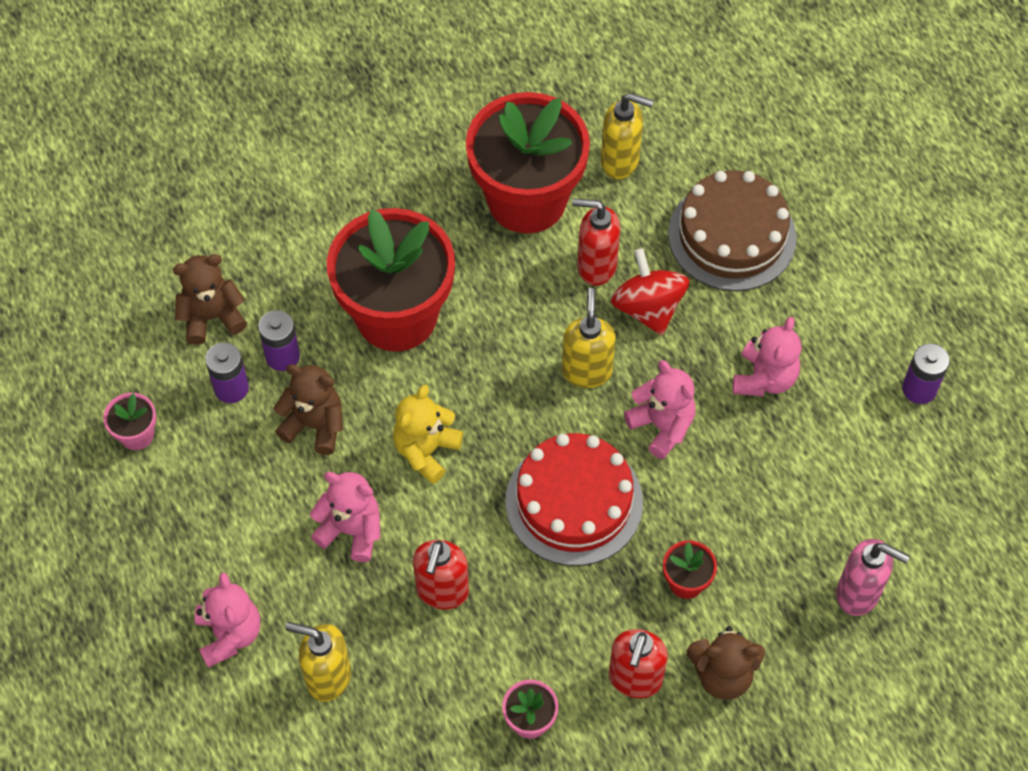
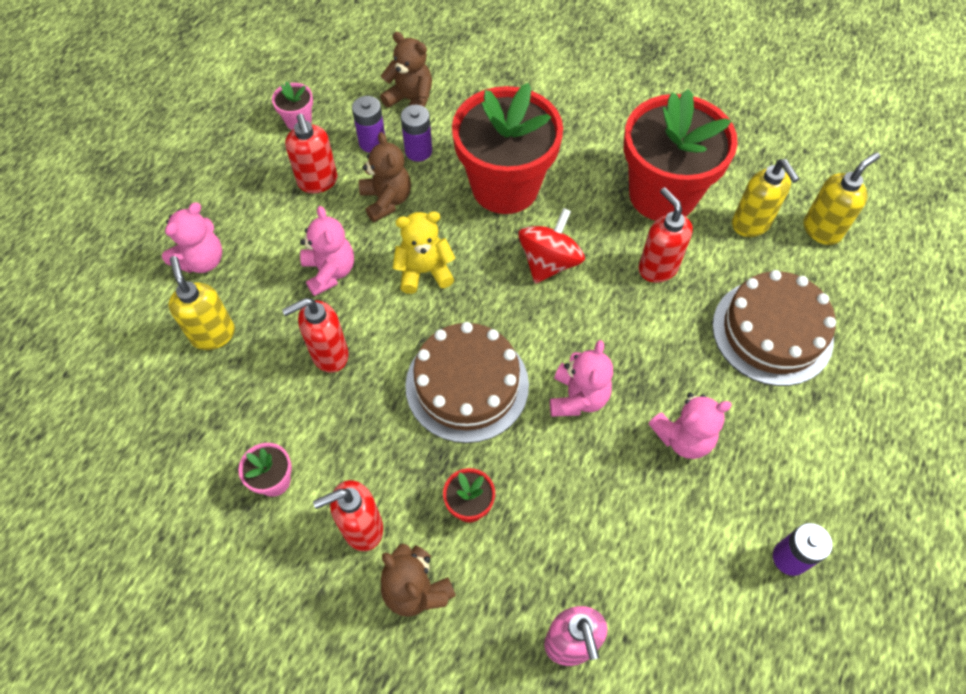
camera: 50 degrees right, 0 degrees up
(233, 469) = (318, 182): none -> red soap dispenser
(574, 502) = (467, 385): red cake -> brown cake
(587, 371) = (574, 320): yellow soap dispenser -> yellow soap dispenser (822, 230)
(648, 308) = (660, 321): red spinning top -> red spinning top (549, 262)

